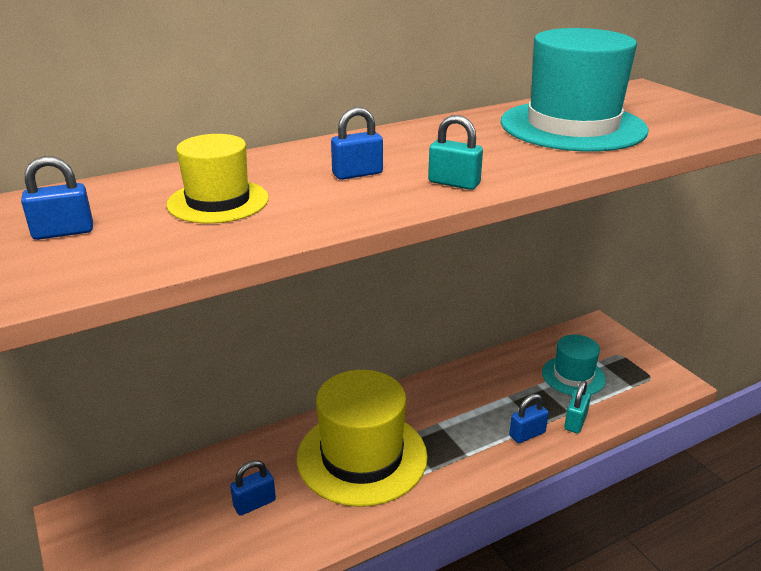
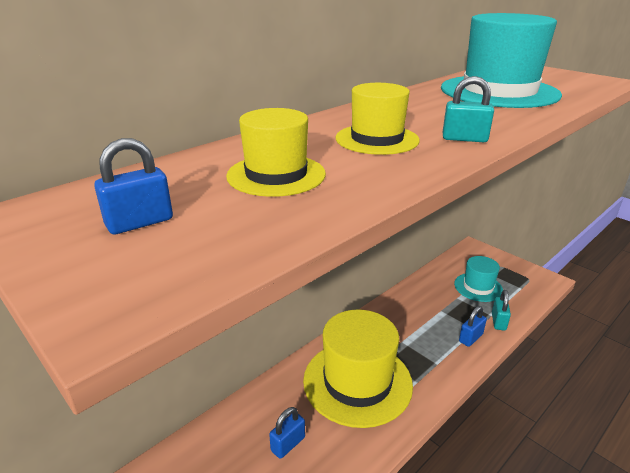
camera: 15 degrees left, 0 degrees up
(357, 174) = (377, 139): blue padlock -> yellow hat

